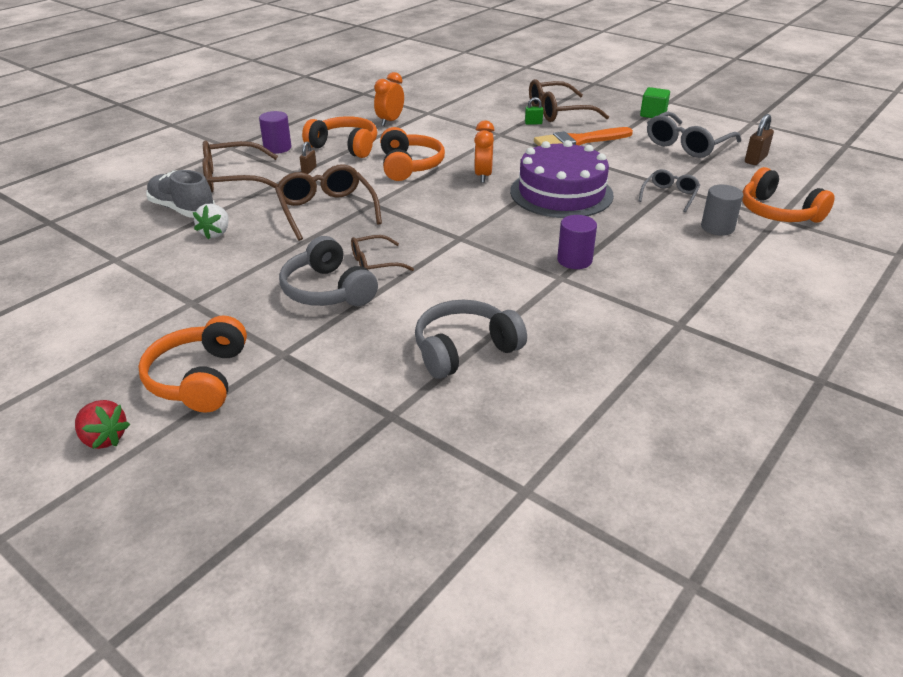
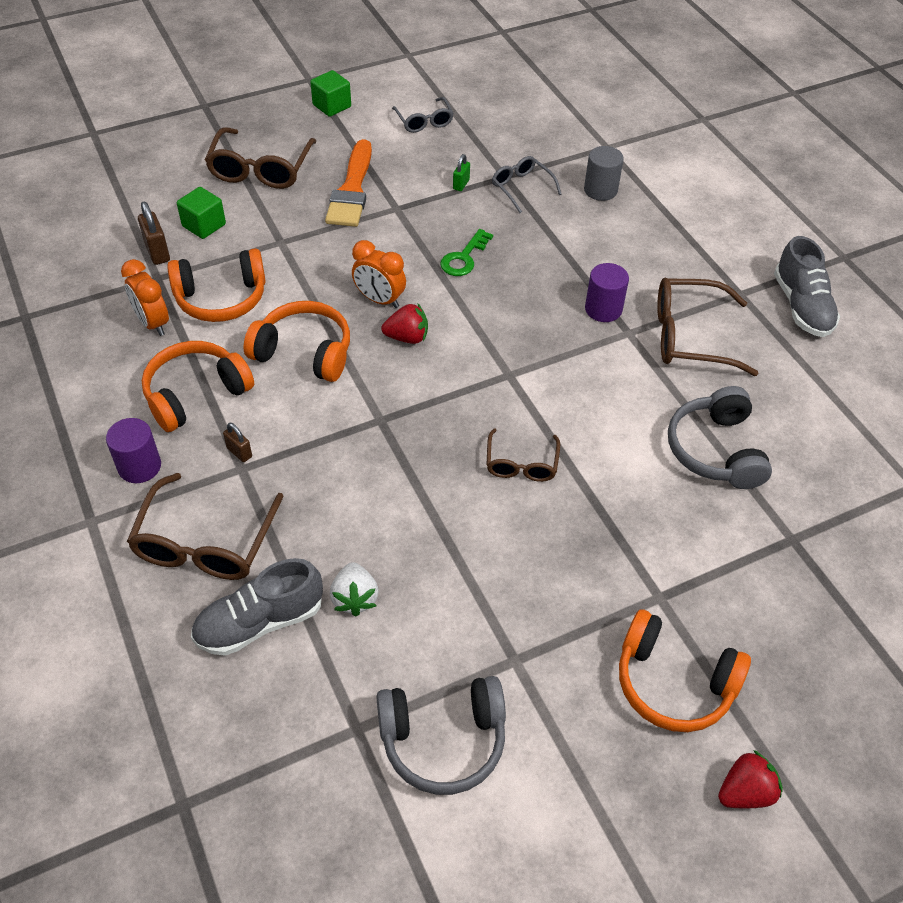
camera: 65 degrees left, 15 degrees up
(216, 233) = (355, 598): white strawberry -> white strawberry turned 45 degrees clockwise
(326, 210) = (368, 468): brown glasses -> brown glasses (689, 336)
(327, 290) = (556, 523): grey headphones -> grey headphones (443, 740)
(457, 193) = (407, 337): none -> red strawberry
(486, 111) = (204, 225): none -> green cube
(533, 123) = (274, 202): green padlock -> green padlock (461, 184)
(561, 193) = (464, 258): purple cake -> green key
(687, 145) = (424, 121): grey glasses -> grey glasses, size x0.59
(707, 365) = (802, 306): none -> grey shoe
(755, 159) = (489, 97): brown padlock -> brown padlock (157, 252)
(778, 213) = (597, 141): orange headphones -> orange headphones (221, 298)

